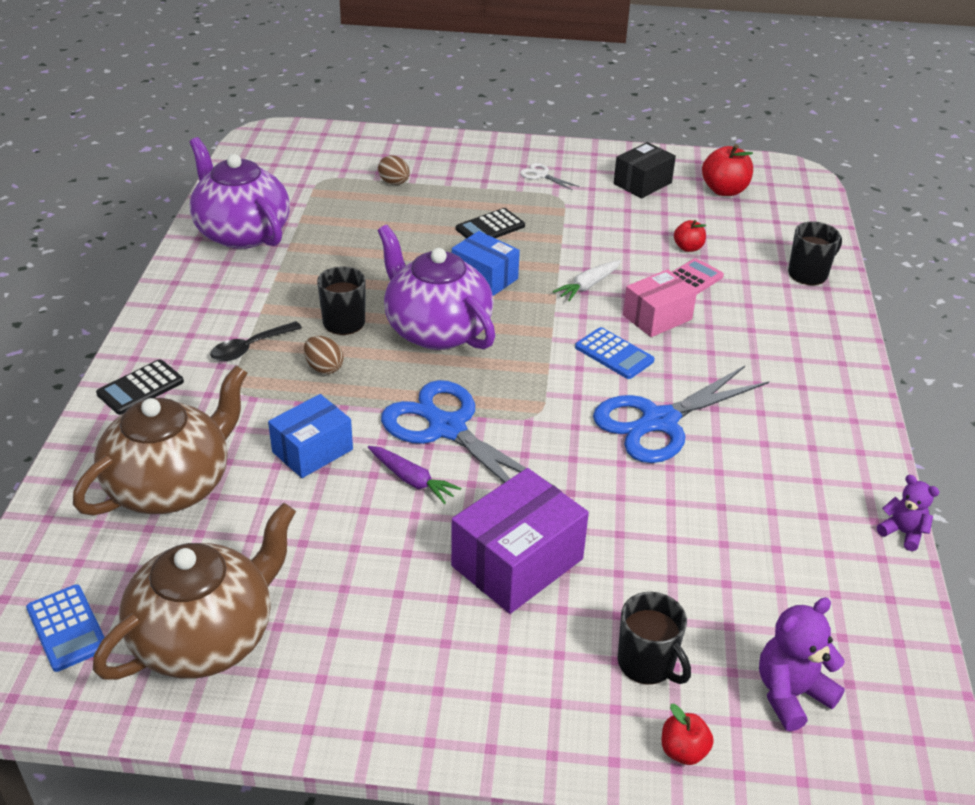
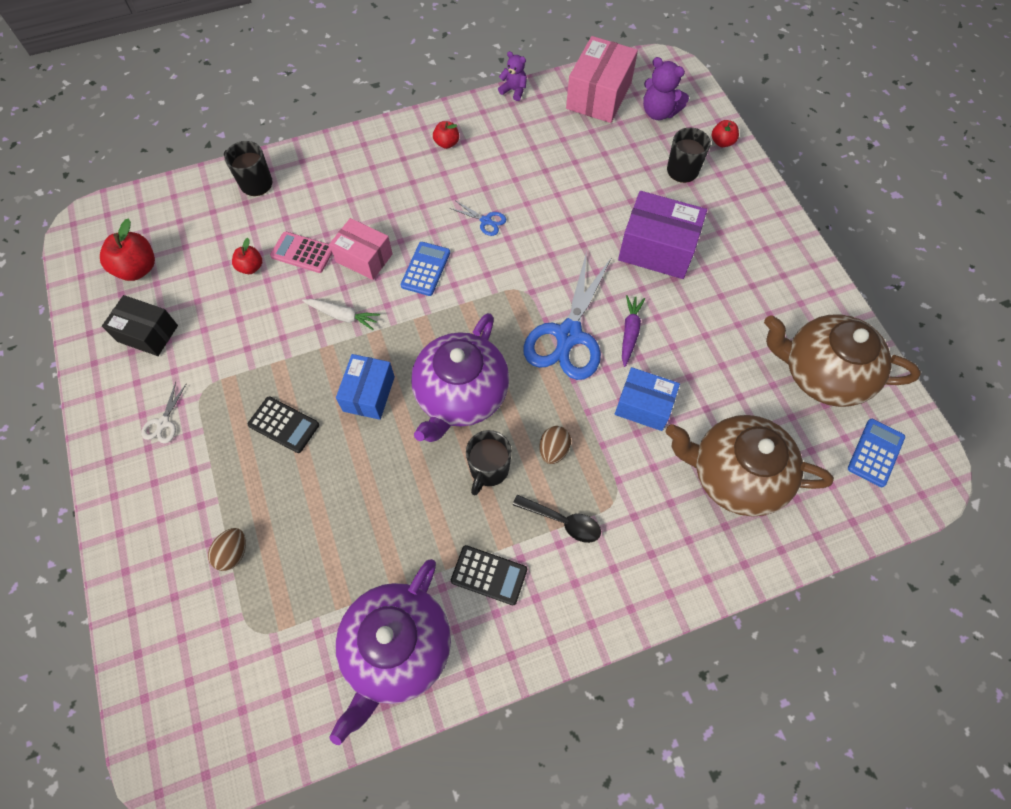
camera: 115 degrees left, 25 degrees up
(140, 388) = (660, 573): black calculator -> black calculator (489, 575)
(659, 421) = (486, 221): blue scissors -> blue scissors, size x0.42
(814, 431) = (447, 143): none -> red apple
(859, 630) = (598, 96): none -> pink box
(902, 533) = (514, 90): purple teddy bear -> purple teddy bear turned 105 degrees clockwise

